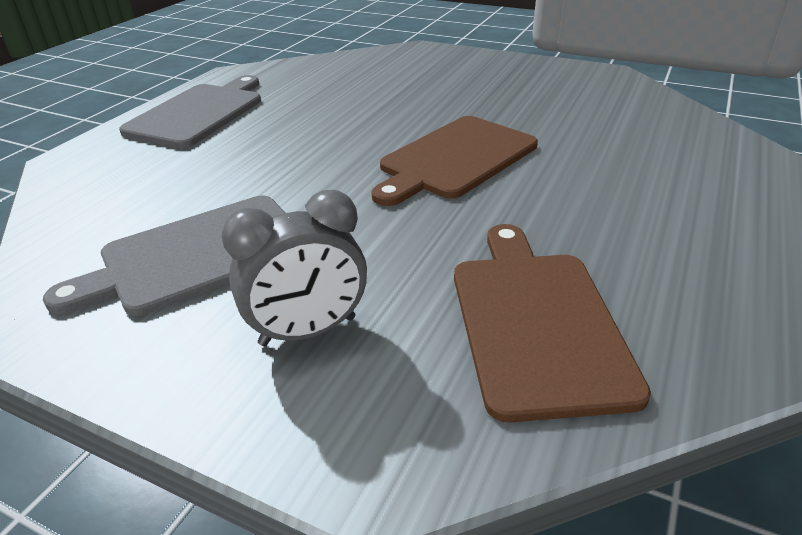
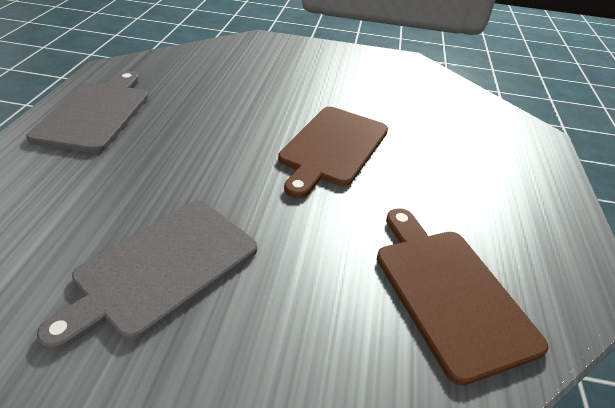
camera: 20 degrees left, 5 degrees up
(308, 331) = (289, 330): grey clock -> none

